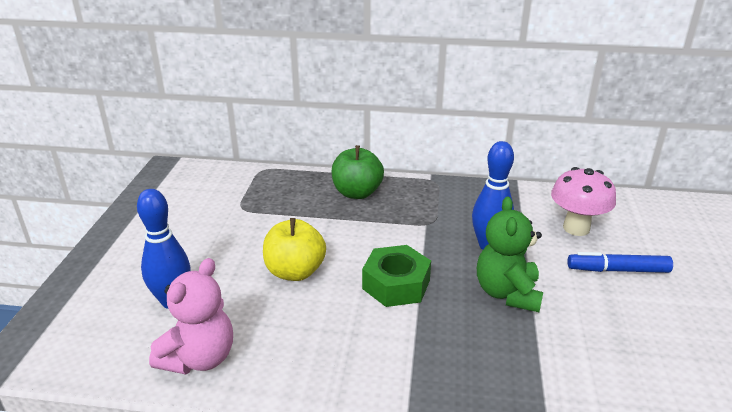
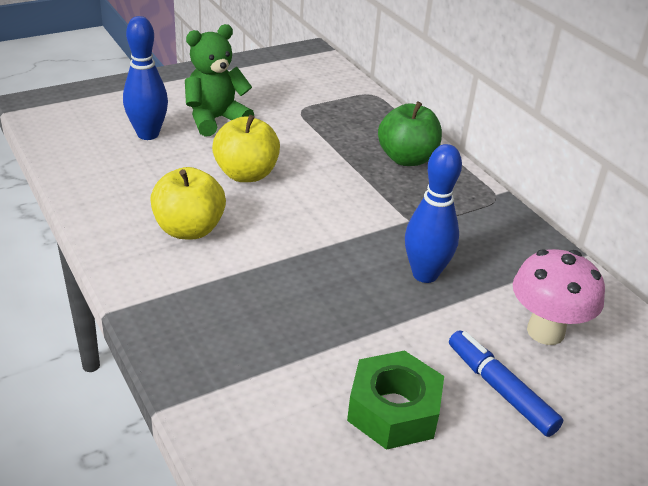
camera: 50 degrees right, 5 degrees up
(199, 358) = (99, 175): pink teddy bear -> none
(337, 334) = (189, 229): none -> yellow apple
(396, 284) = (291, 236): green nut -> green nut (393, 410)
(507, 293) = (357, 313): green teddy bear -> green teddy bear (215, 120)

